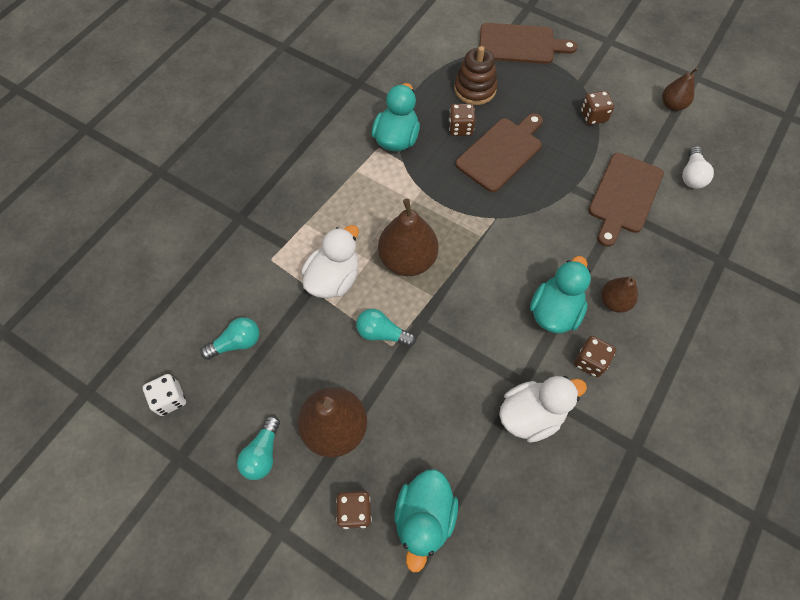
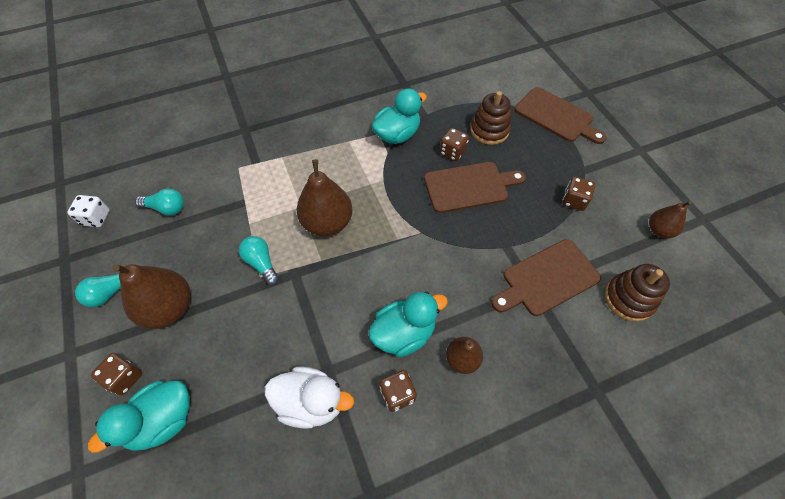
camera: 35 degrees right, 5 degrees down
(334, 278) = (265, 205): white duck -> none
(691, 175) = (629, 298): white light bulb -> brown stacking toy

